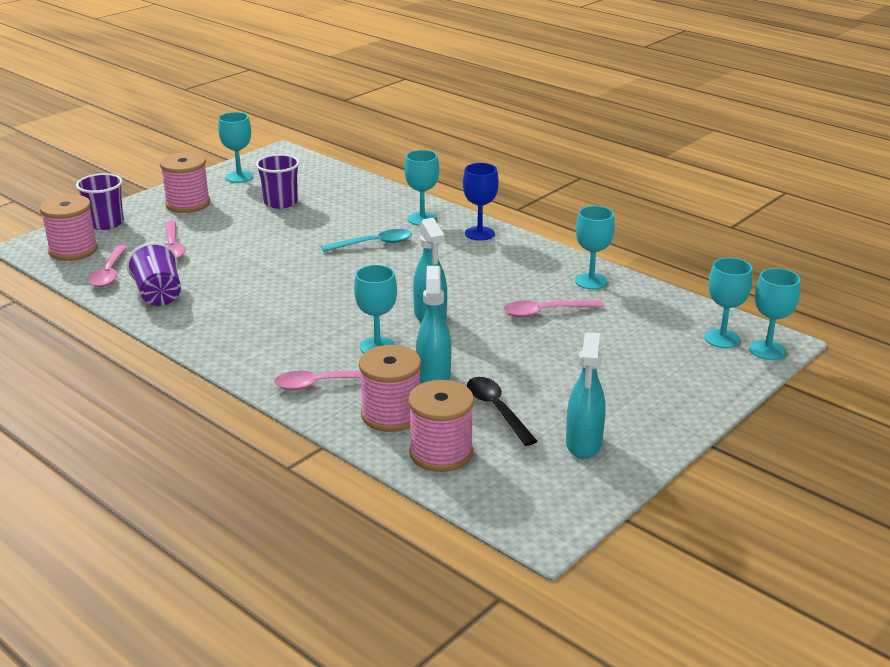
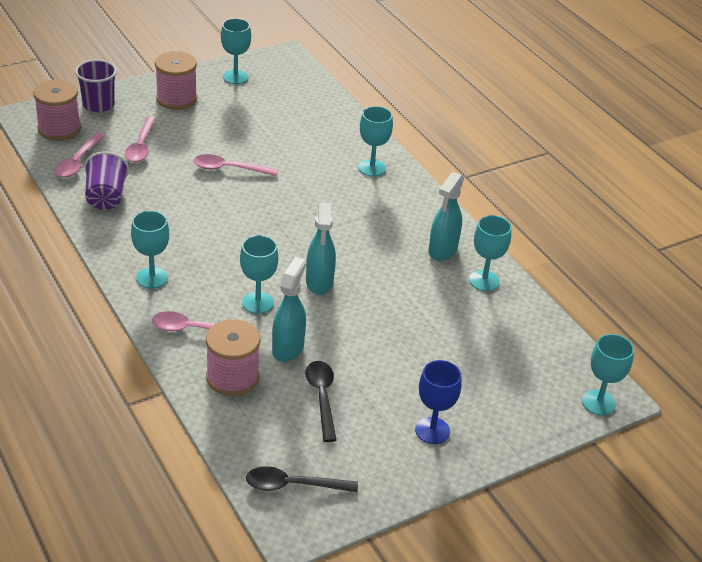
camera: 15 degrees right, 10 degrees up
(280, 202) = (257, 117): purple cup -> none
(374, 244) = (314, 186): turquoise spoon -> none
(441, 453) = (252, 428): pink spool -> none
(479, 233) = (414, 198): blue goblet -> blue goblet (432, 430)
(517, 492) = (293, 485): none -> black spoon
(545, 312) = (422, 304): pink spoon -> pink spoon (228, 169)
(583, 444) = (374, 454): turquoise spray bottle -> turquoise spray bottle (442, 250)
(722, 338) = (565, 378): turquoise goblet -> turquoise goblet (152, 278)

